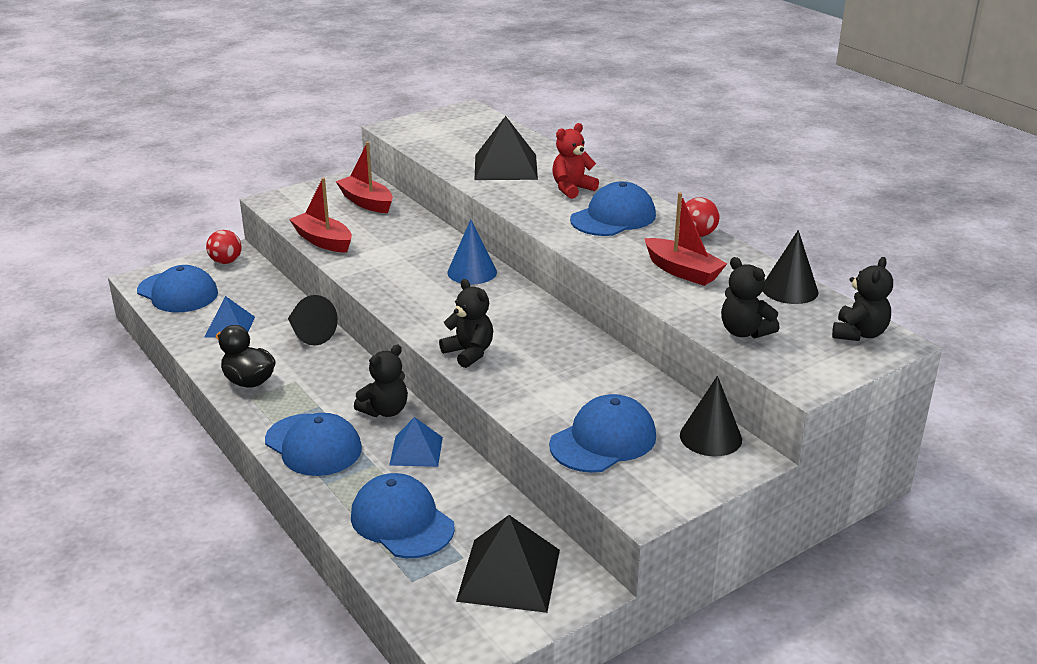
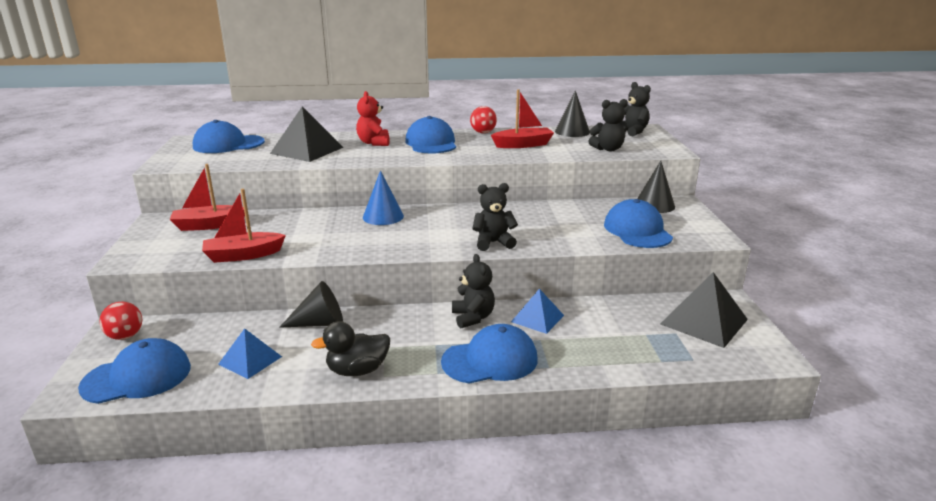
camera: 60 degrees left, 5 degrees down
(402, 521) = (621, 346): blue cap -> blue cap (228, 144)

